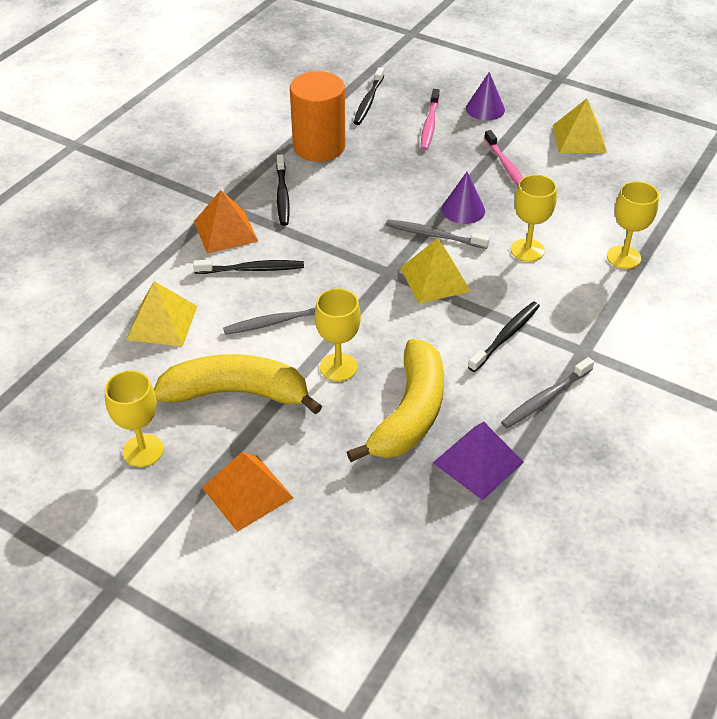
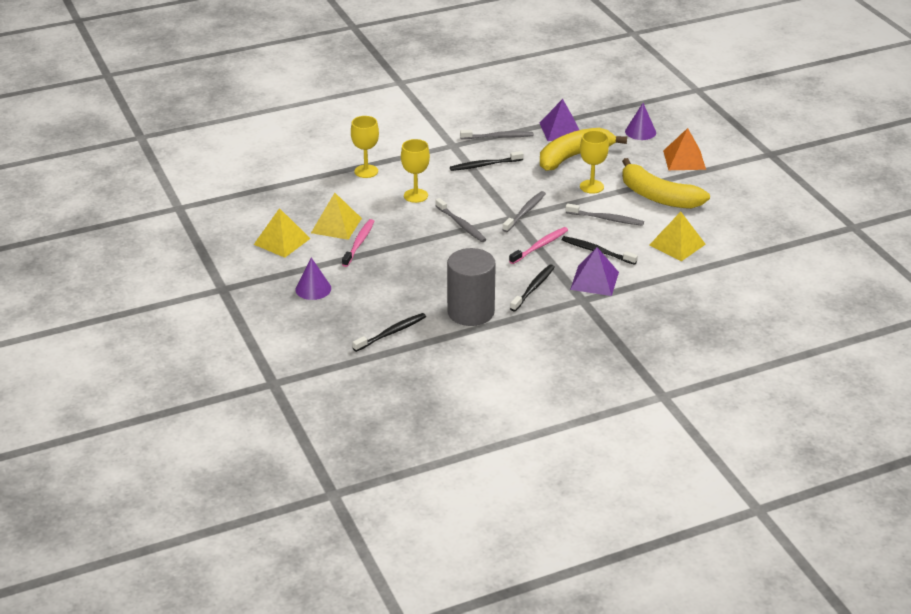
camera: 145 degrees left, 10 degrees down
(143, 450) = (727, 192): yellow goblet -> none
(225, 231) = (594, 280): orange pyramid -> purple pyramid
(319, 146) = (471, 312): orange cylinder -> grey cylinder
(382, 286) = (525, 212): none -> grey toothbrush
(429, 125) = (370, 294): pink toothbrush -> pink toothbrush (540, 246)
(435, 279) = (490, 203): yellow pyramid -> yellow pyramid (336, 225)
(463, 210) = (423, 231): purple cone -> purple cone (640, 132)

